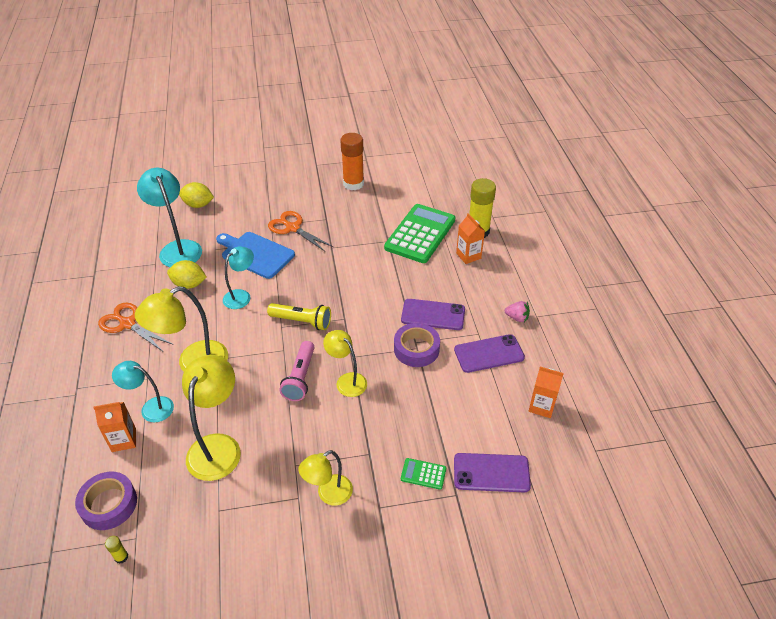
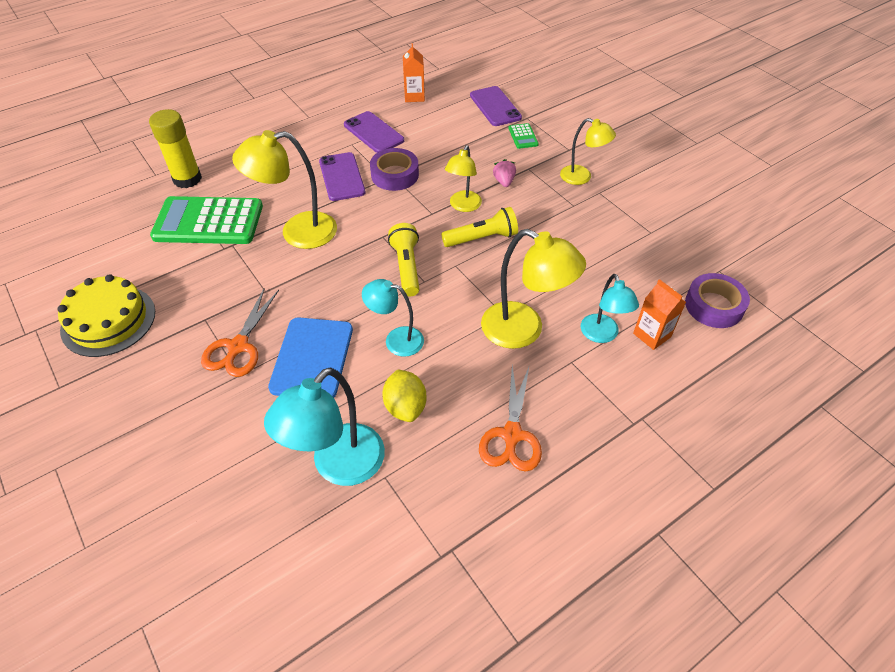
camera: 115 degrees left, 5 degrees up
(121, 557) = (740, 270): yellow glue stick -> none
(198, 205) = (217, 502): yellow lemon -> none
(218, 446) = (598, 261): yellow lamp -> yellow lamp (297, 232)
(300, 377) = (482, 238): pink flashlight -> yellow flashlight
(353, 184) = (108, 320): orange glue stick -> yellow cake
(468, 256) = (235, 176): orange carton -> none
(517, 318) = (317, 127): pink strawberry -> pink strawberry (504, 181)

